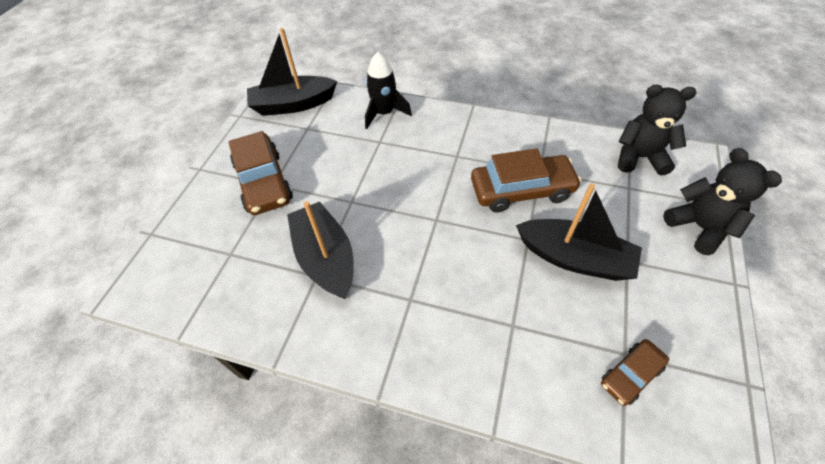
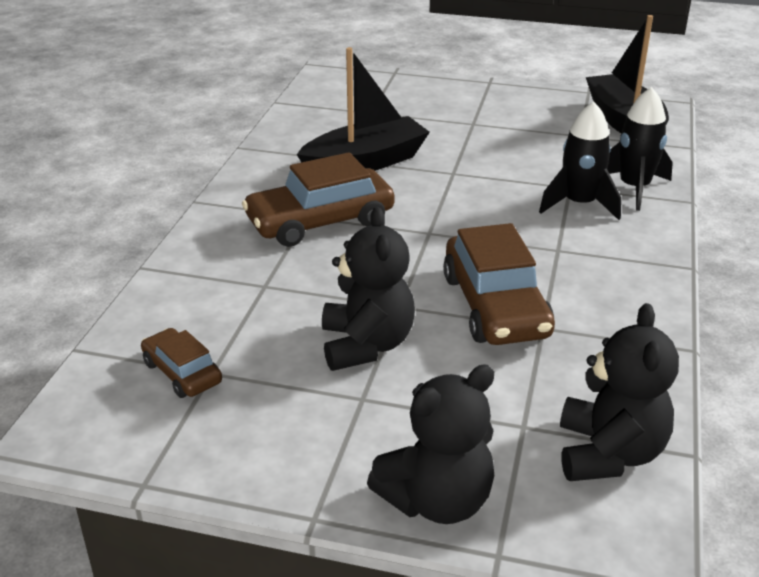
camera: 85 degrees right, 20 degrees down
(263, 182) = (475, 118): brown car -> brown car (320, 221)
(402, 140) = (579, 204): none -> black rocket
(574, 258) = (366, 345): black boat -> black teddy bear

